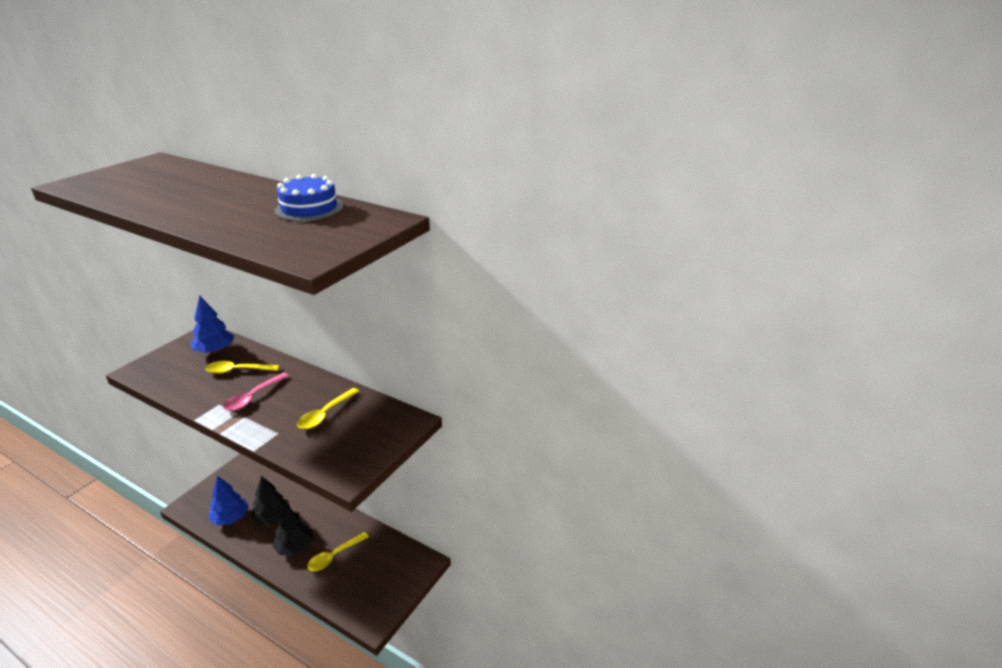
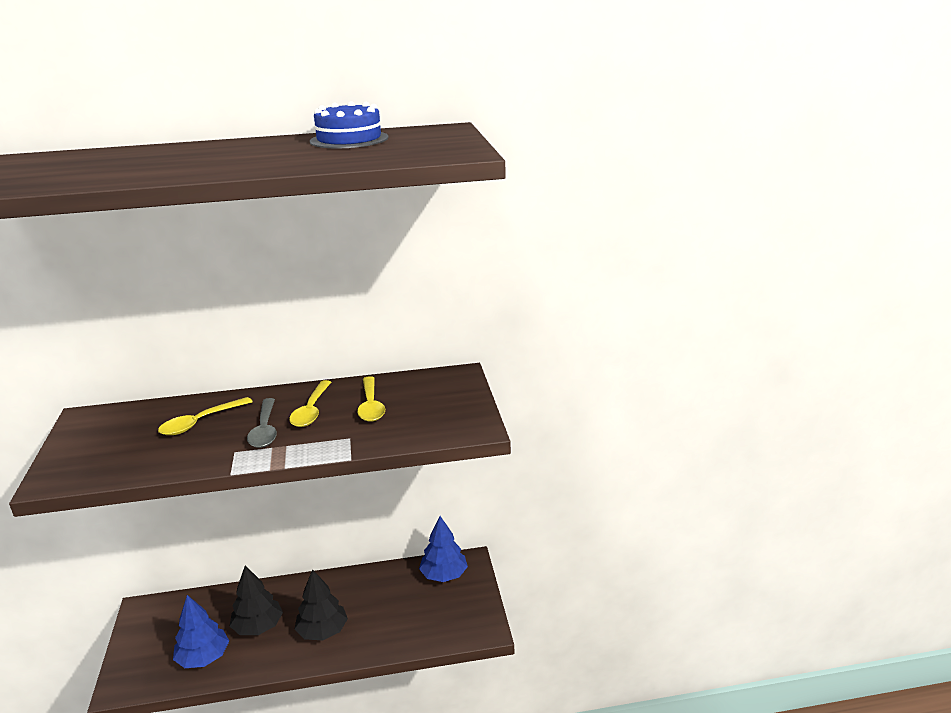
camera: 40 degrees left, 5 degrees down
(215, 350) = (132, 422): blue tree -> blue tree (444, 575)
(253, 397) = (265, 430): pink spoon -> grey spoon
(334, 556) = (376, 611): yellow spoon -> yellow spoon (311, 411)

